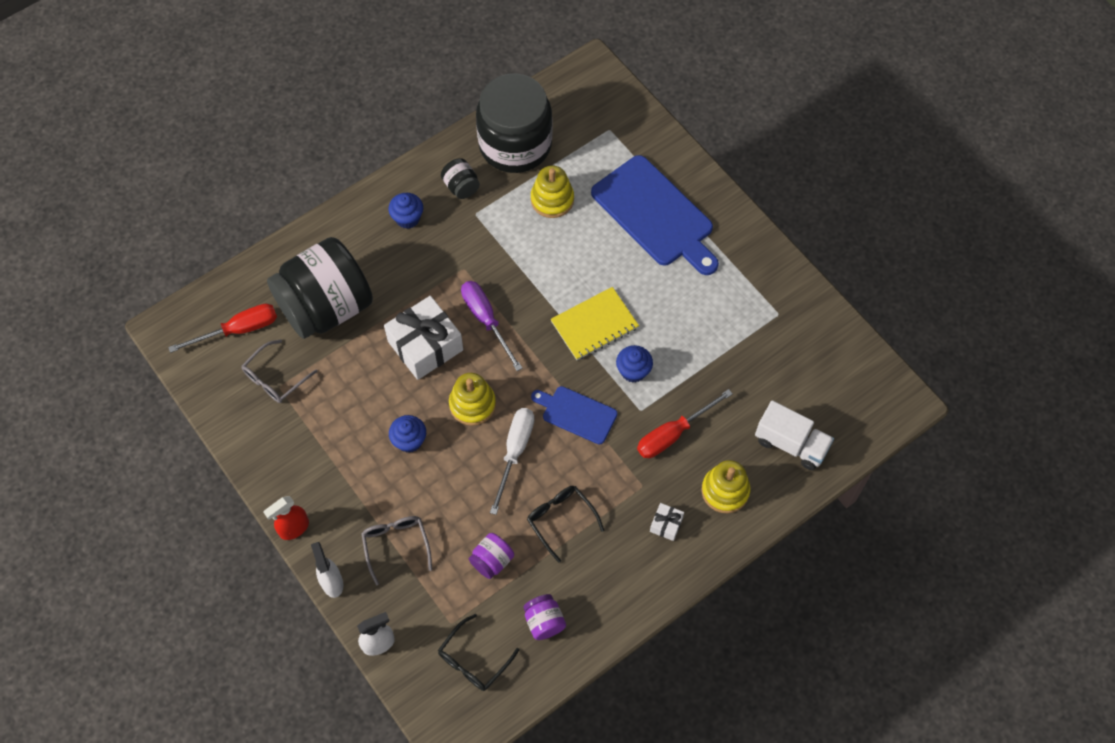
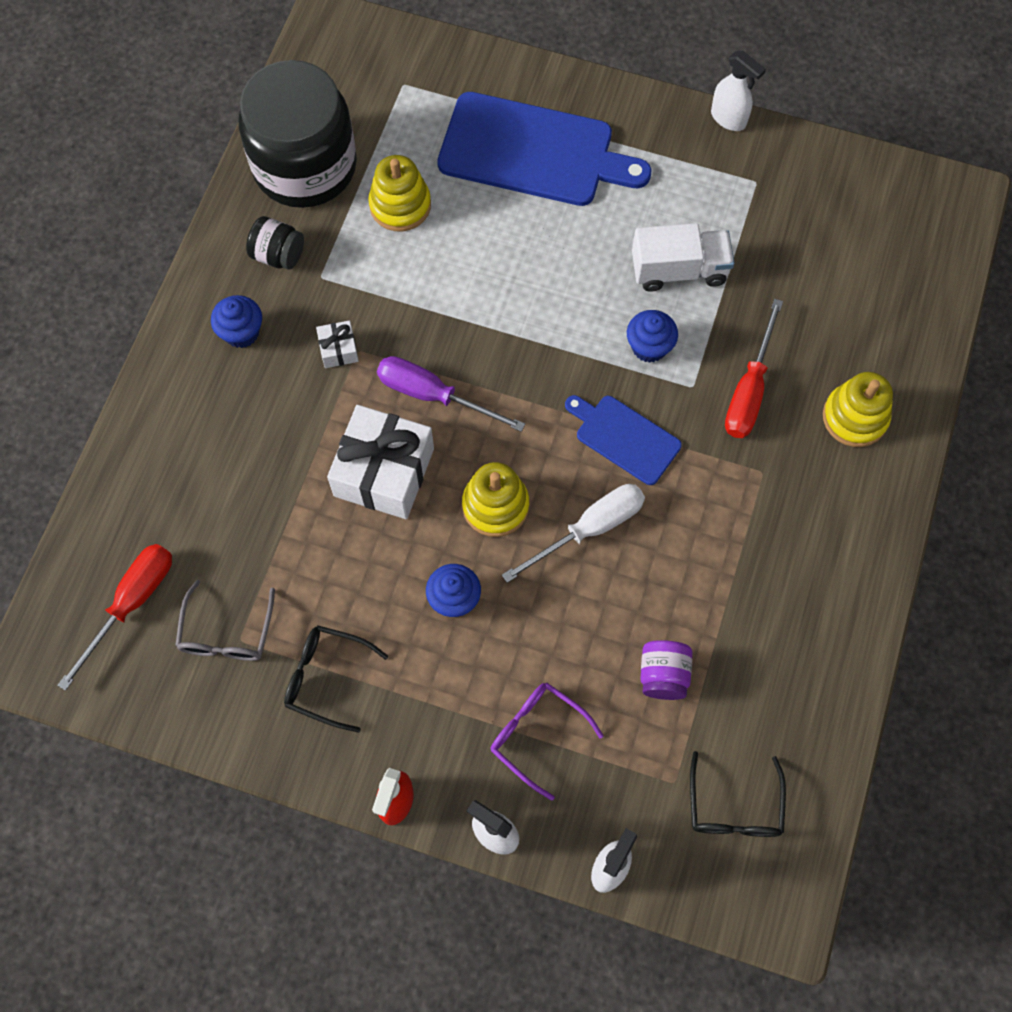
camera: 35 degrees left, 5 degrees up
(326, 307) = (223, 503): black jar -> none
(396, 545) = (537, 735): grey glasses -> purple glasses
(515, 452) = (589, 529): white screwdriver -> white screwdriver turned 75 degrees clockwise
(544, 622) = (777, 704): purple jar -> none
(560, 519) = (703, 573): black glasses -> black glasses (326, 678)
(576, 414) = (624, 437): blue cutting board -> blue cutting board turned 45 degrees clockwise
(594, 325) = (563, 321): yellow notebook -> none
(666, 524) = (822, 498): white gift -> white gift (338, 349)
(791, 444) = (882, 318): white truck -> white truck (679, 270)
(792, 266) = (728, 119): none -> white spray bottle

